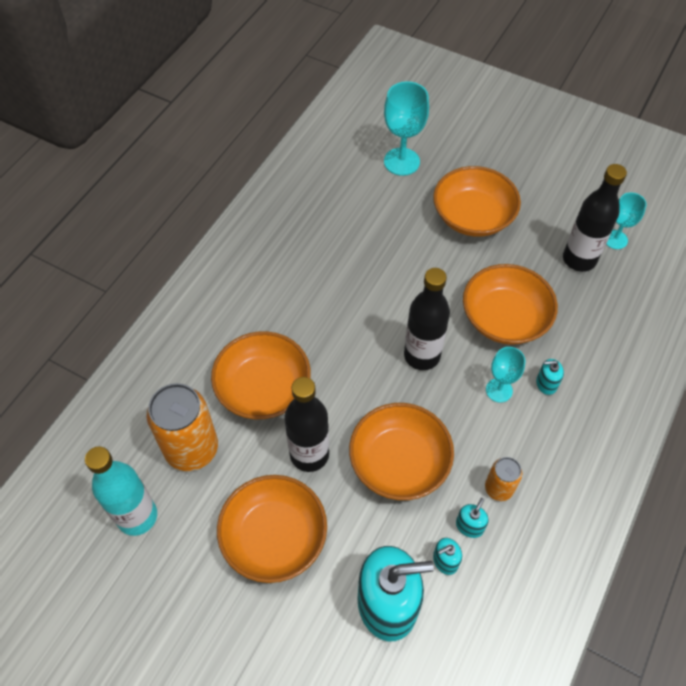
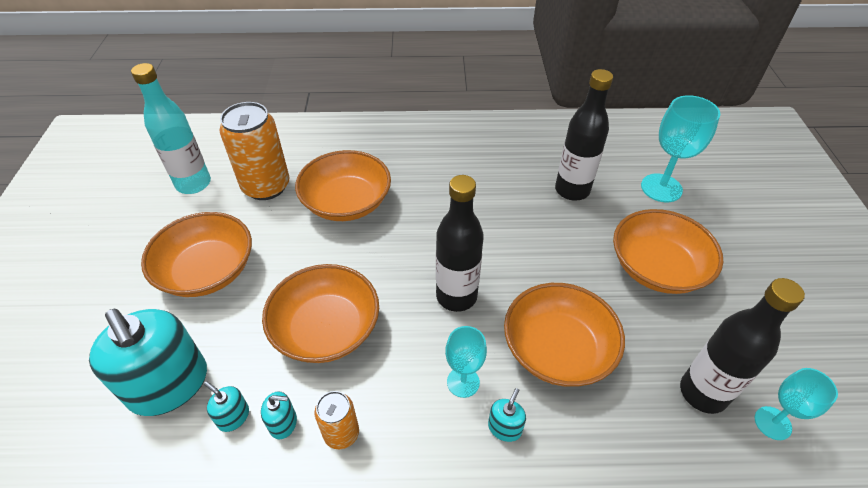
camera: 60 degrees right, 10 degrees down
(309, 454) = (299, 259): black bottle -> black bottle (572, 190)
(546, 383) = (504, 428): turquoise soap dispenser -> turquoise soap dispenser turned 60 degrees clockwise

